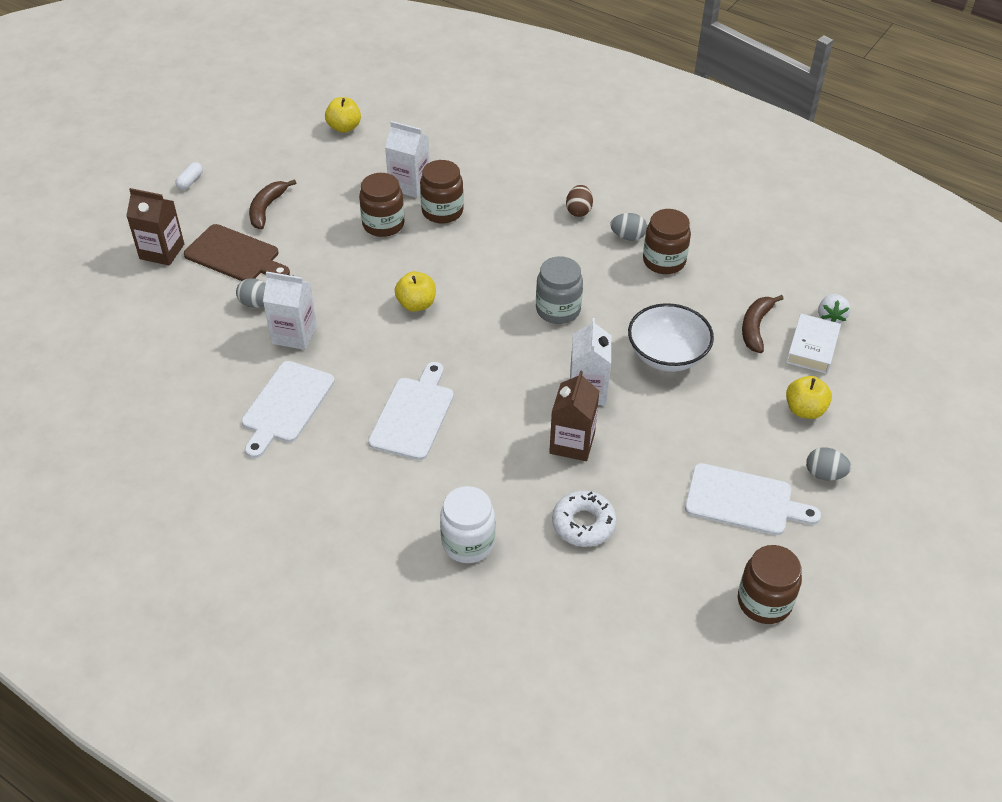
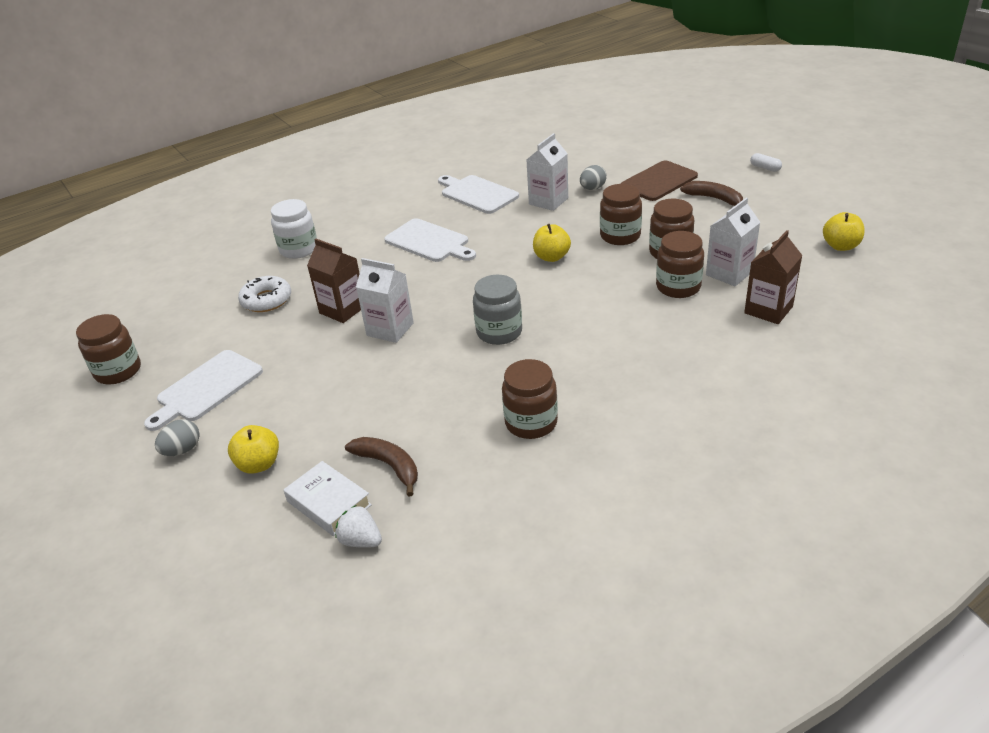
camera: 115 degrees right, 10 degrees down
(162, 251) = (674, 155): brown carton -> brown carton (768, 310)
(360, 263) = (620, 236): none -> brown jar
(578, 211) = (646, 377): brown egg -> none
(628, 237) = (585, 405): grey egg -> none
(667, 355) = (396, 387): white bowl -> none

